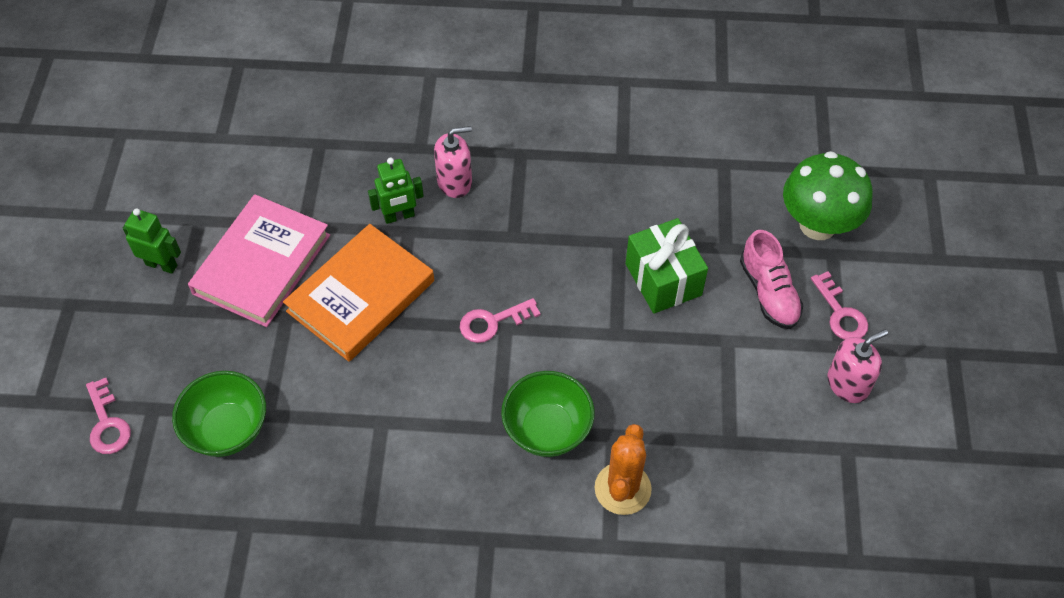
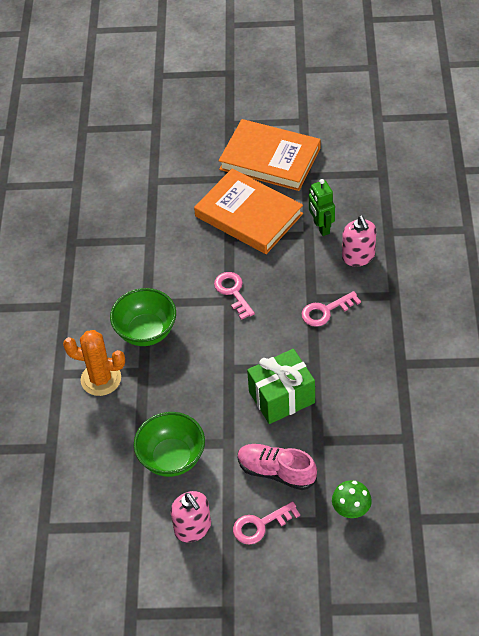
camera: 90 degrees right, 5 degrees down
(107, 423) = (144, 108): pink key -> pink key (326, 311)
(161, 265) = (264, 109): green robot -> none
(228, 430) = (141, 164): green bowl -> green bowl (172, 458)
(262, 264) = (270, 159): pink book -> orange book
(769, 292) = (276, 472): pink shoe -> pink shoe turned 45 degrees clockwise
(818, 224) = (351, 510): green mushroom -> green mushroom, size x0.52

